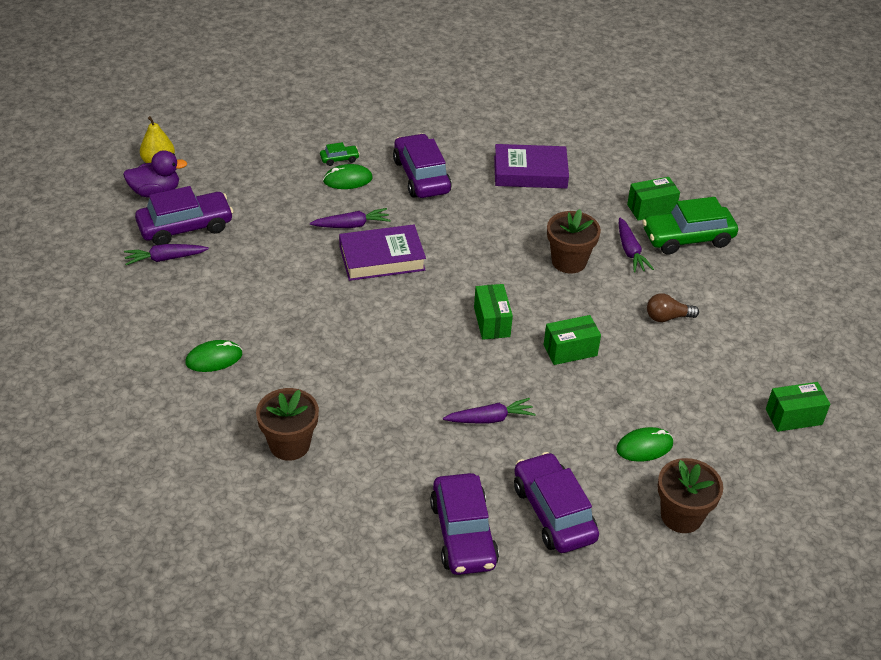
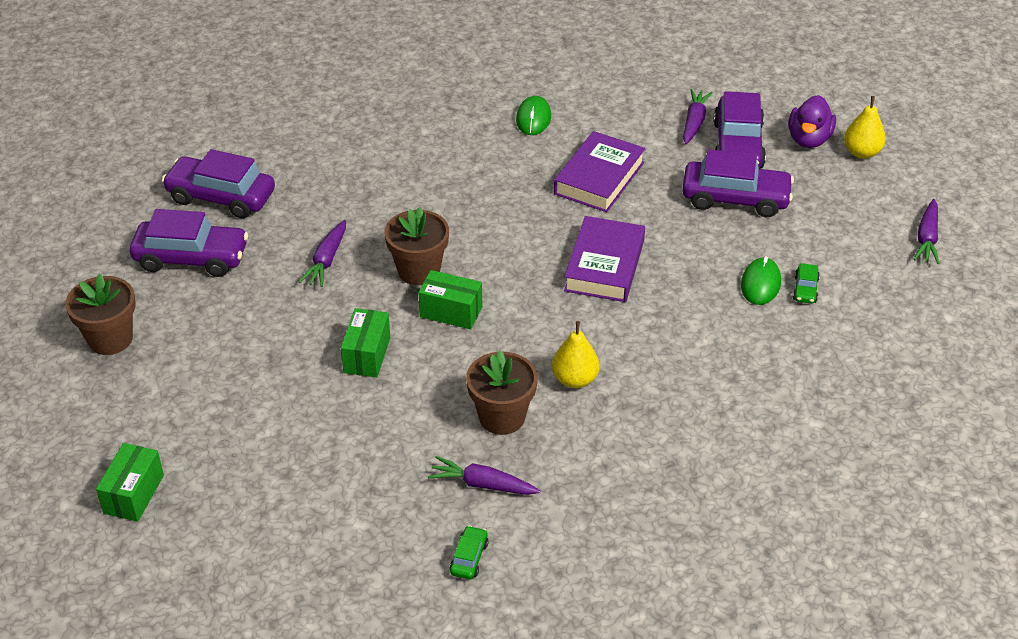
camera: 120 degrees right, 0 degrees up
(289, 444) = (397, 133): brown flower pot -> brown flower pot (419, 270)
(351, 225) = (674, 260): purple carrot -> purple carrot (927, 238)
(421, 176) = (736, 348): purple car -> purple car (735, 198)
(508, 239) = (575, 379): none -> yellow pear
(530, 172) = (692, 456): purple book -> purple book (599, 178)
(644, 447) = (204, 352): green mouse -> none
(651, 209) = (548, 549): green box -> none
(667, 317) = (352, 462): brown light bulb -> none
(687, 238) = (469, 558): green car -> green car, size x0.44

